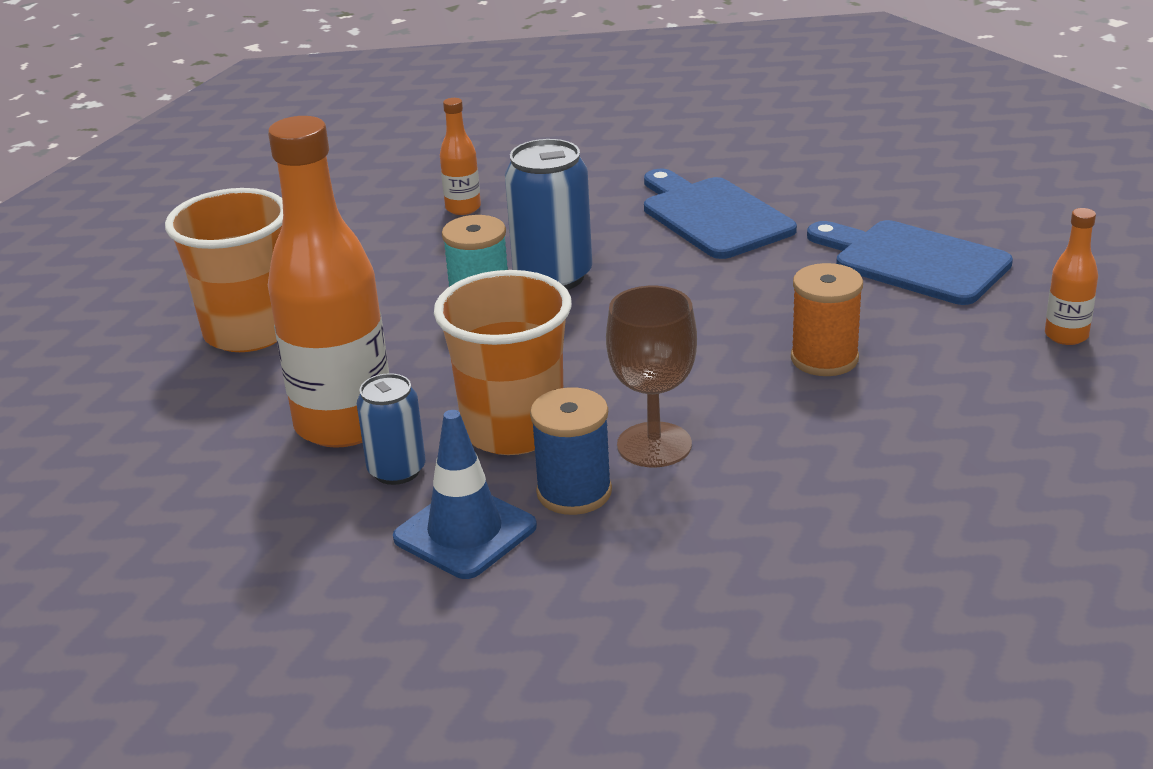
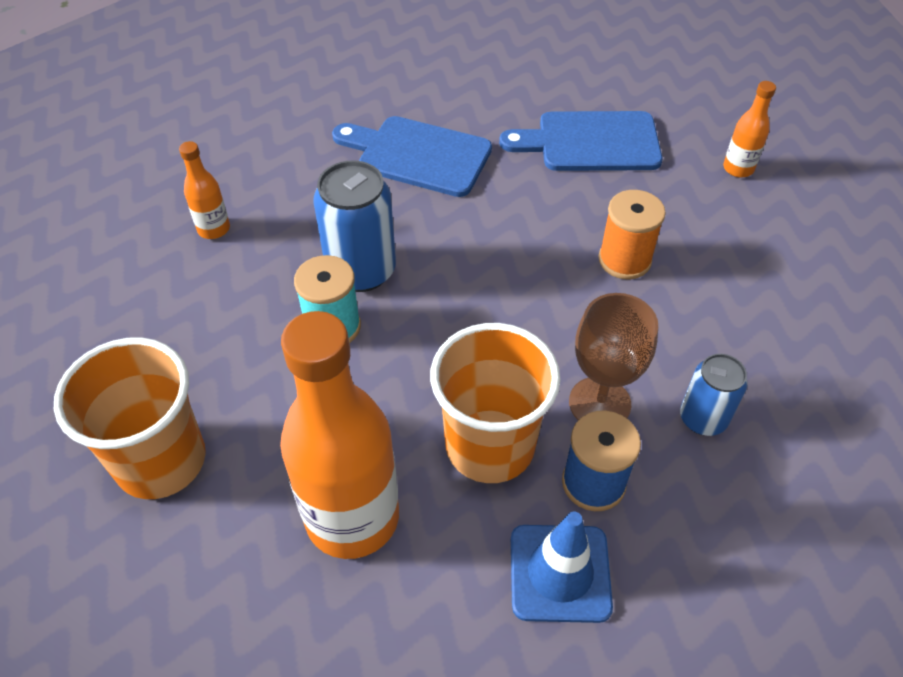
camera: 40 degrees left, 20 degrees up
(397, 470) = (445, 542): blue can -> blue can (703, 418)

